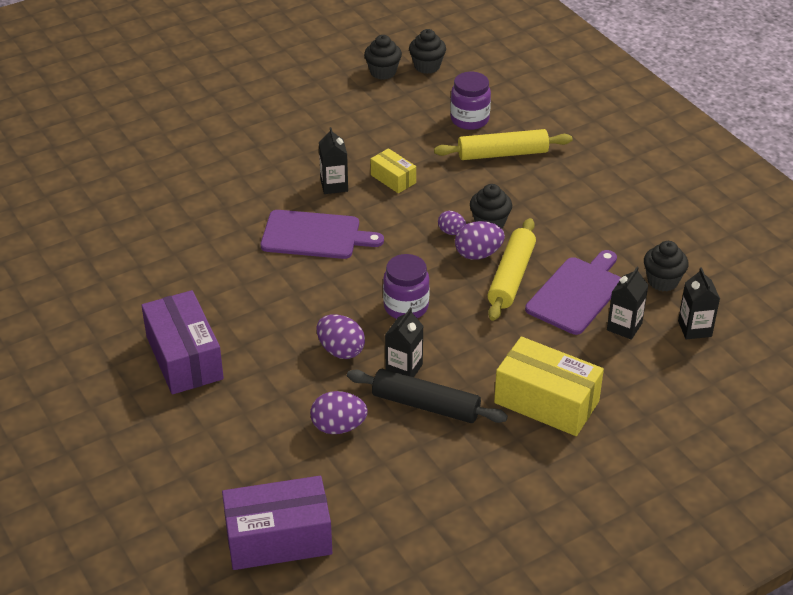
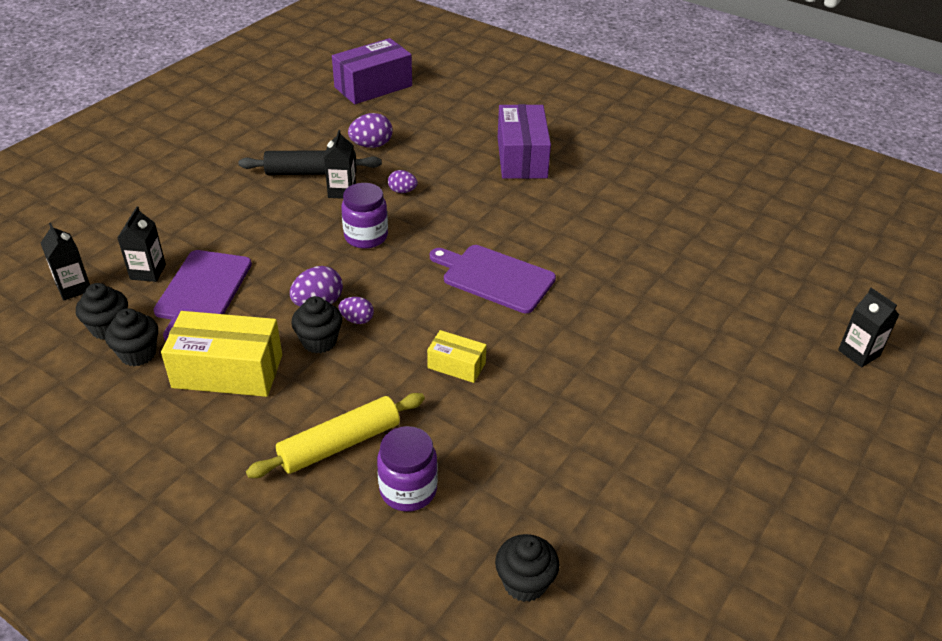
camera: 155 degrees right, 0 degrees up
(184, 358) = (522, 157): purple box -> purple box turned 45 degrees clockwise
(315, 235) = (495, 277): purple cutting board -> purple cutting board turned 45 degrees clockwise
(334, 185) = (516, 337): black carton -> black carton (859, 353)
(341, 350) = (402, 191): purple egg -> purple egg, size x0.64
(383, 72) = (581, 544): black cupcake -> black cupcake (138, 354)
(511, 277) = (275, 289): yellow rolling pin -> none
(546, 402) = (211, 197): yellow box -> yellow box (228, 371)

